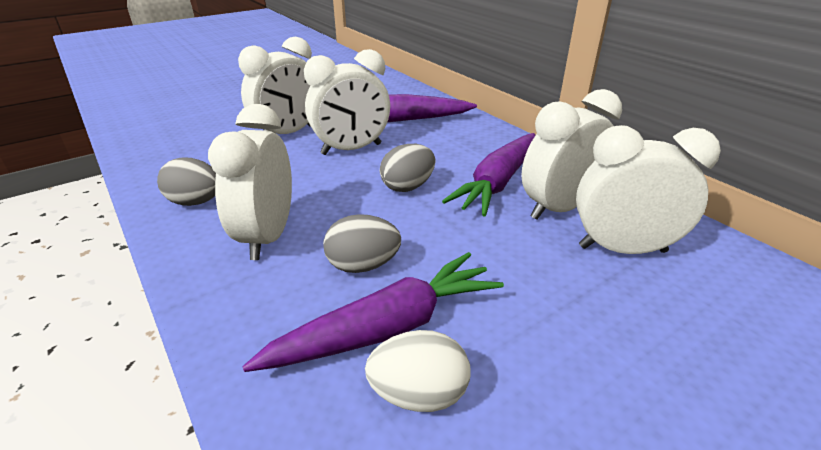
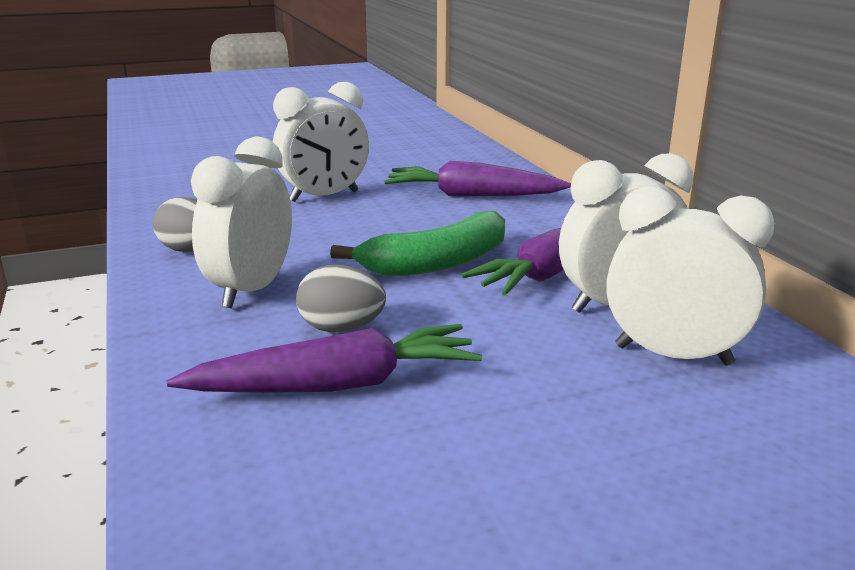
camera: 15 degrees right, 10 degrees down
(351, 149) = (390, 219): white clock -> none
(408, 187) = (437, 263): grey egg -> green banana
(418, 394) = (339, 442): white egg -> none

